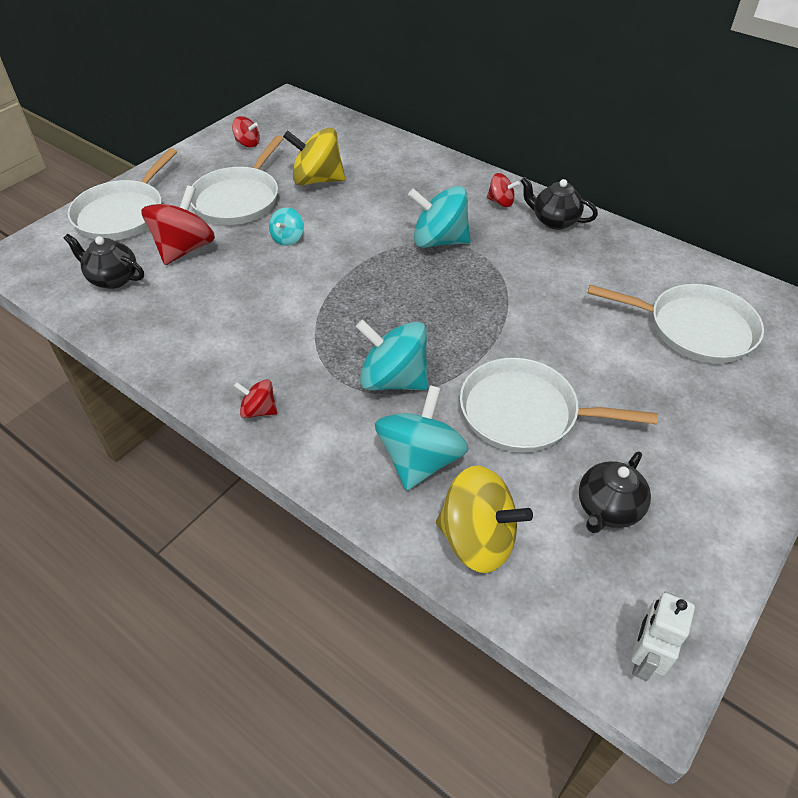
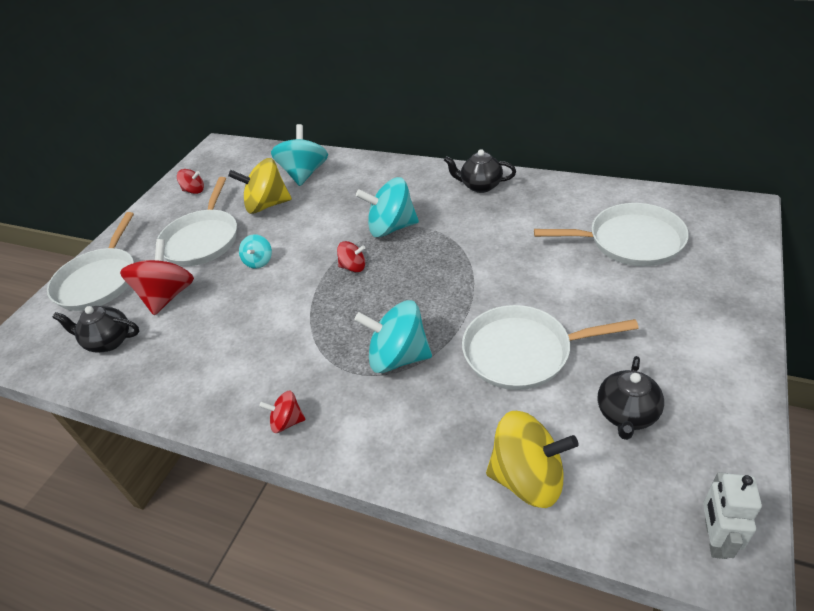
camera: 10 degrees left, 5 degrees down
(420, 460) = (449, 421): turquoise spinning top -> turquoise spinning top (304, 174)
(501, 202) = (430, 182): red spinning top -> red spinning top (353, 267)

